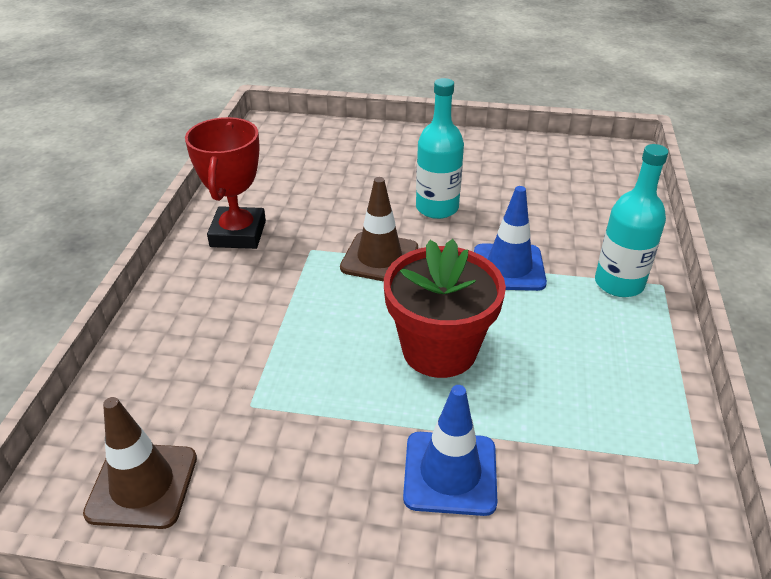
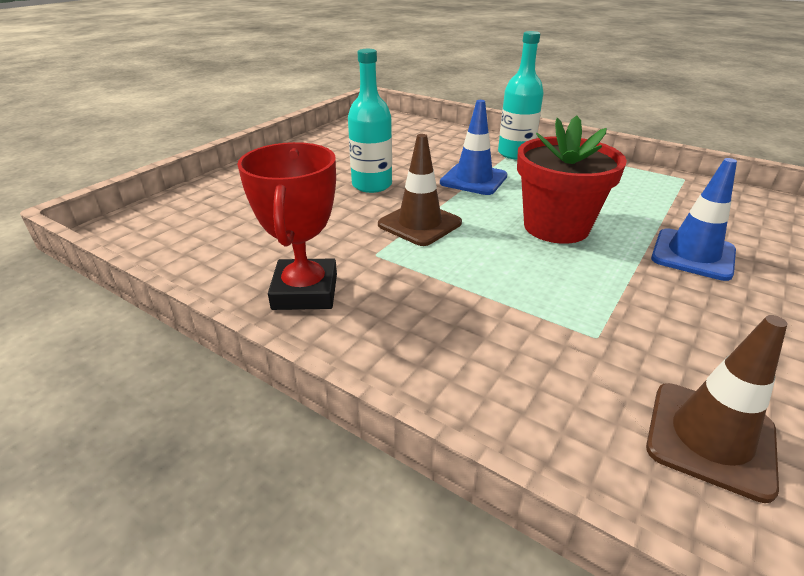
camera: 65 degrees left, 5 degrees down
(238, 234) = (305, 291): red trophy -> red trophy turned 60 degrees clockwise

